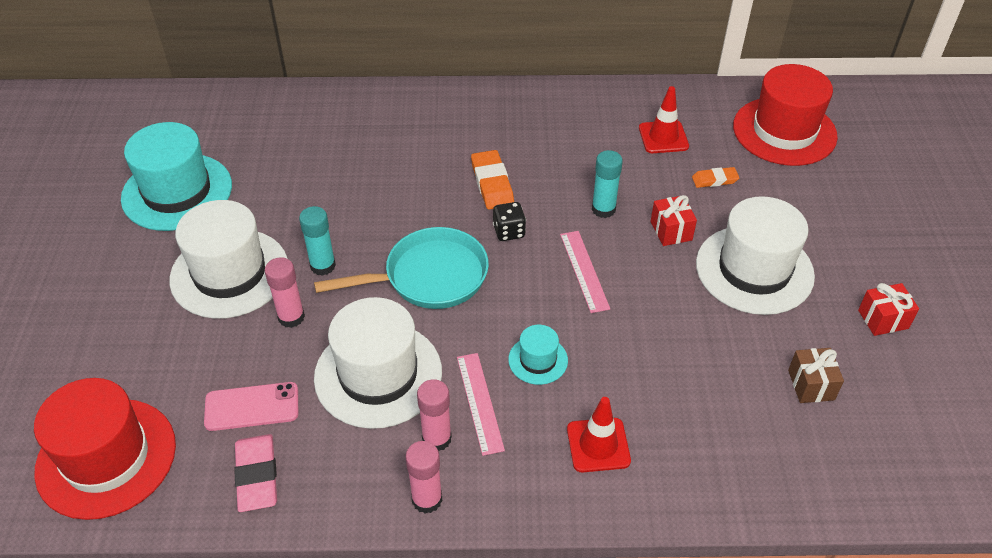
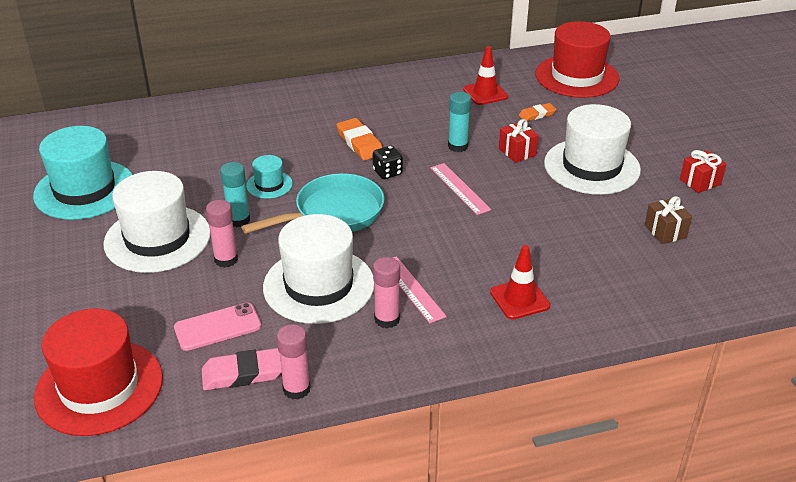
camera: 15 degrees left, 10 degrees down
(257, 475) = (243, 373): pink eraser -> pink eraser turned 75 degrees counterclockwise
(427, 499) = (396, 361): pink glue stick -> pink glue stick (296, 389)
(538, 360) = (447, 252): turquoise hat -> turquoise hat (269, 185)

